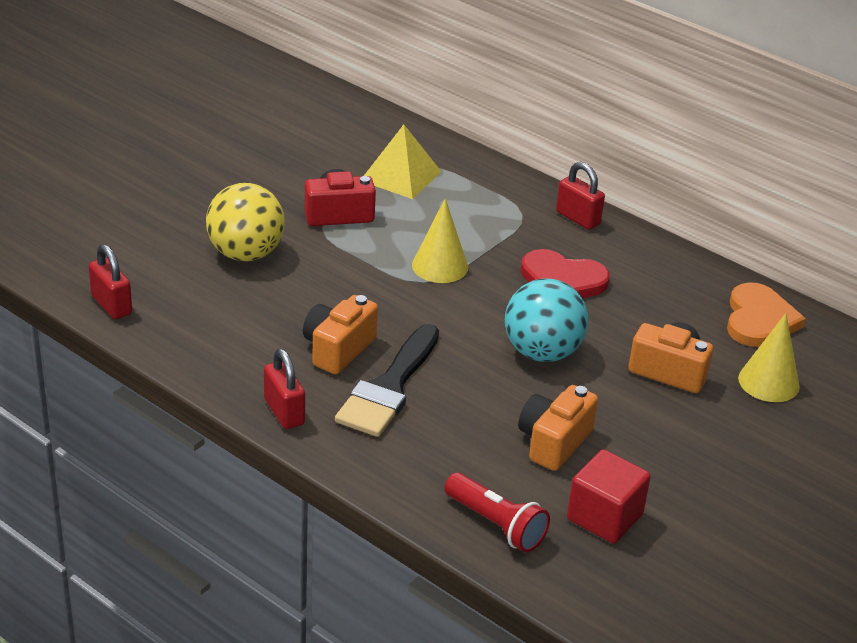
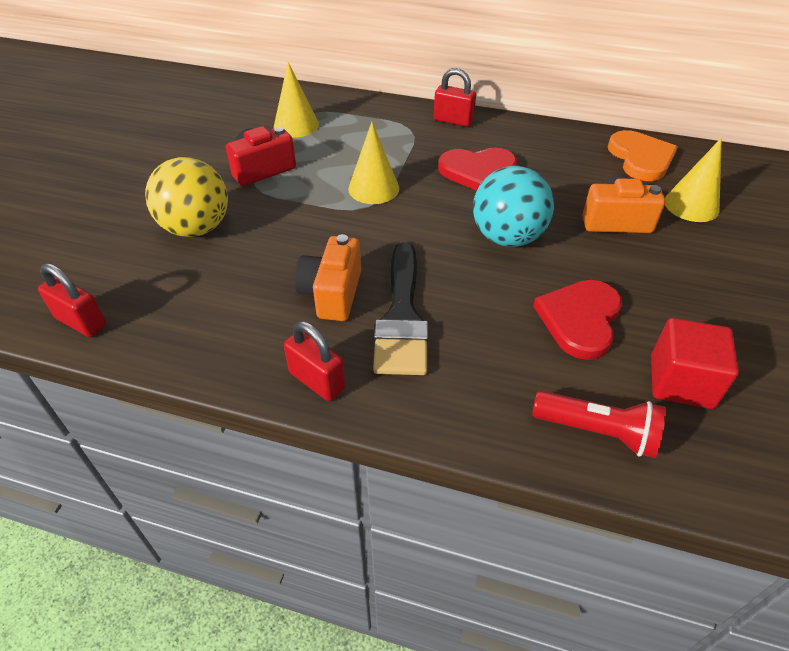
camera: 20 degrees left, 10 degrees up
(401, 176) = (296, 125): yellow pyramid -> yellow cone
(554, 442) = (580, 319): orange camera -> red heart

